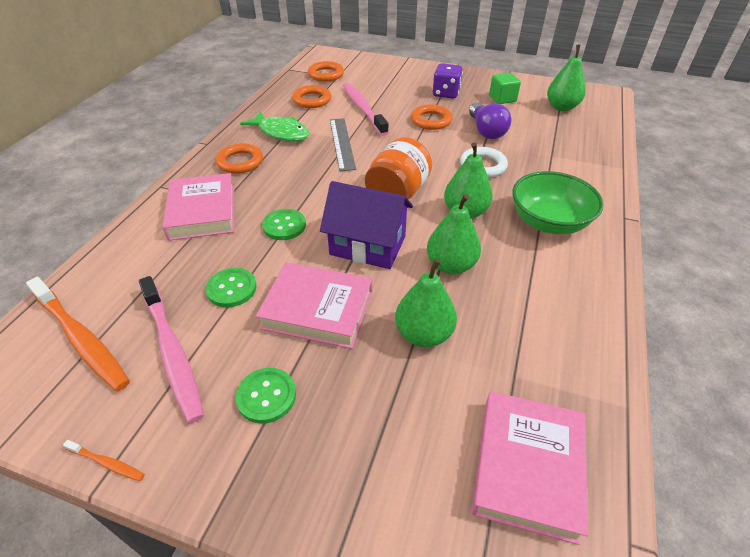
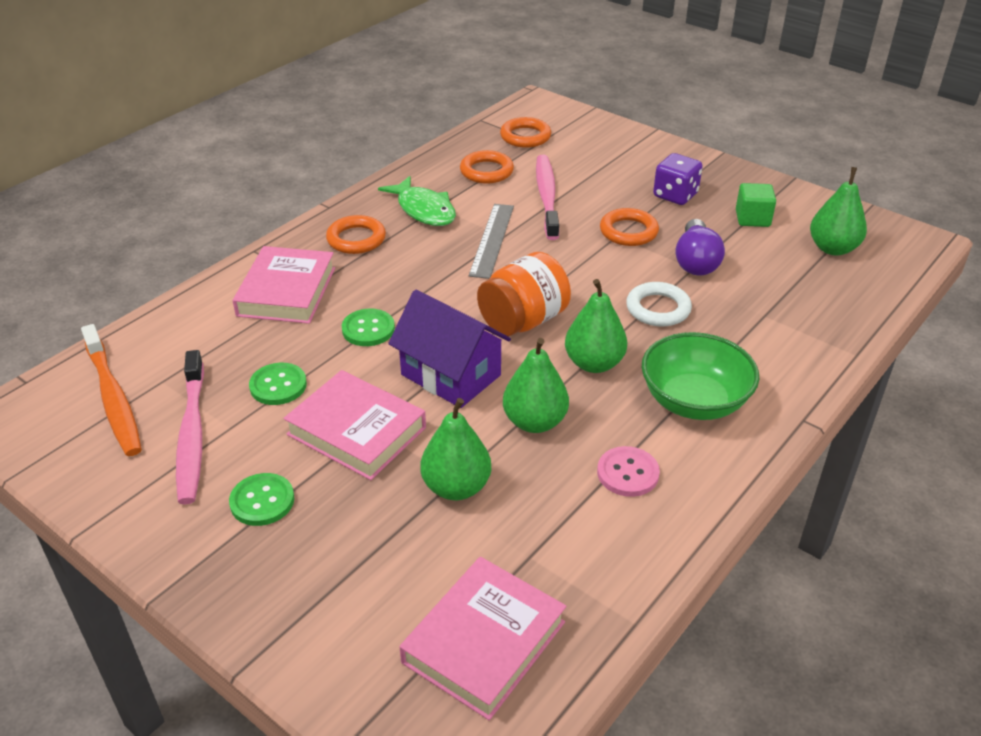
camera: 20 degrees right, 5 degrees down
(107, 463) = (96, 516): orange toothbrush -> none
(540, 286) = (628, 473): none -> pink button

